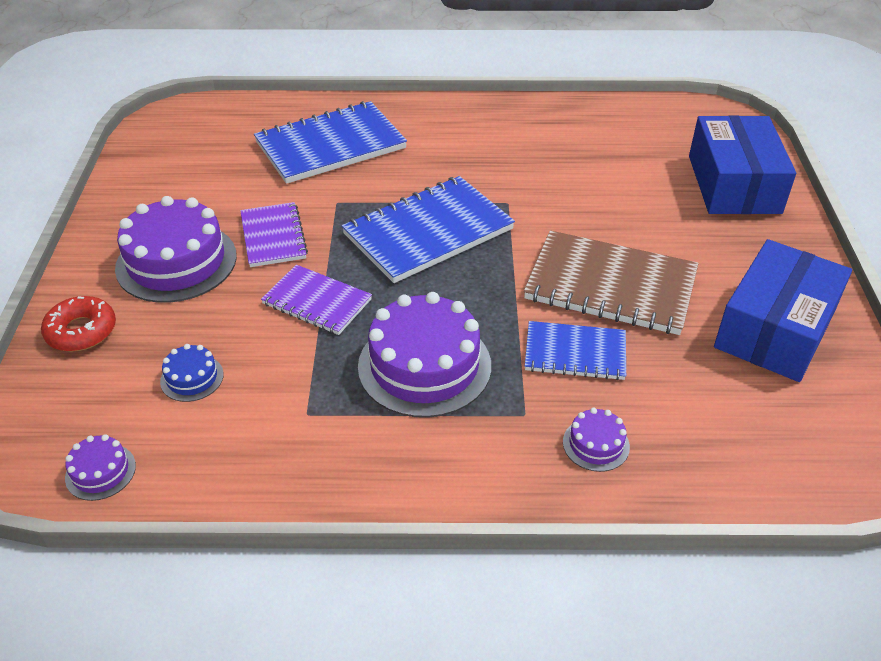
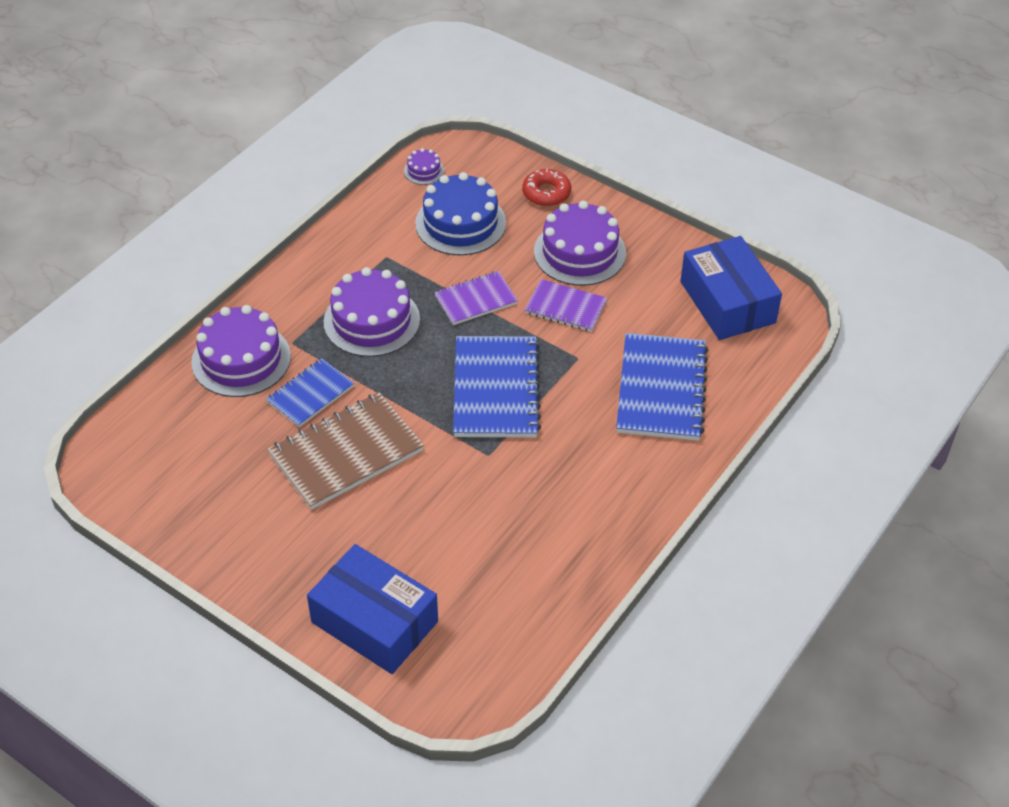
camera: 125 degrees right, 5 degrees up
(192, 378) = (460, 223): blue cake -> blue cake, size x2.17
(596, 444) = (241, 359): purple cake -> purple cake, size x2.17
(775, 329) = (222, 511): blue box -> blue box (727, 302)

